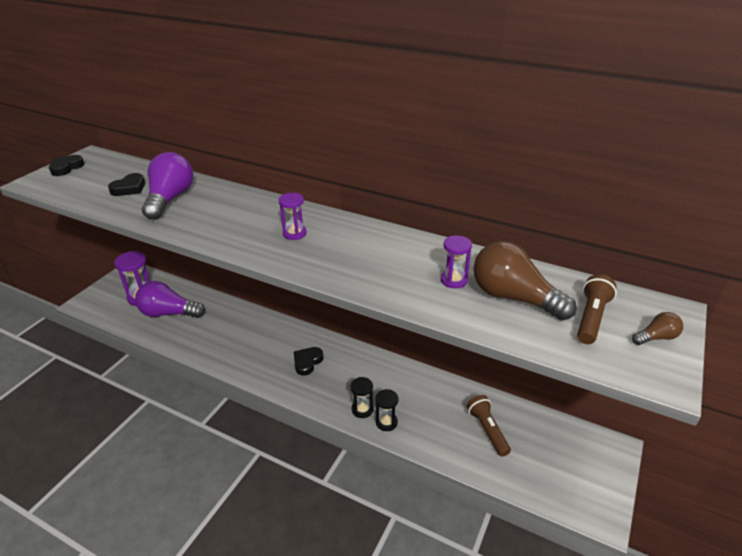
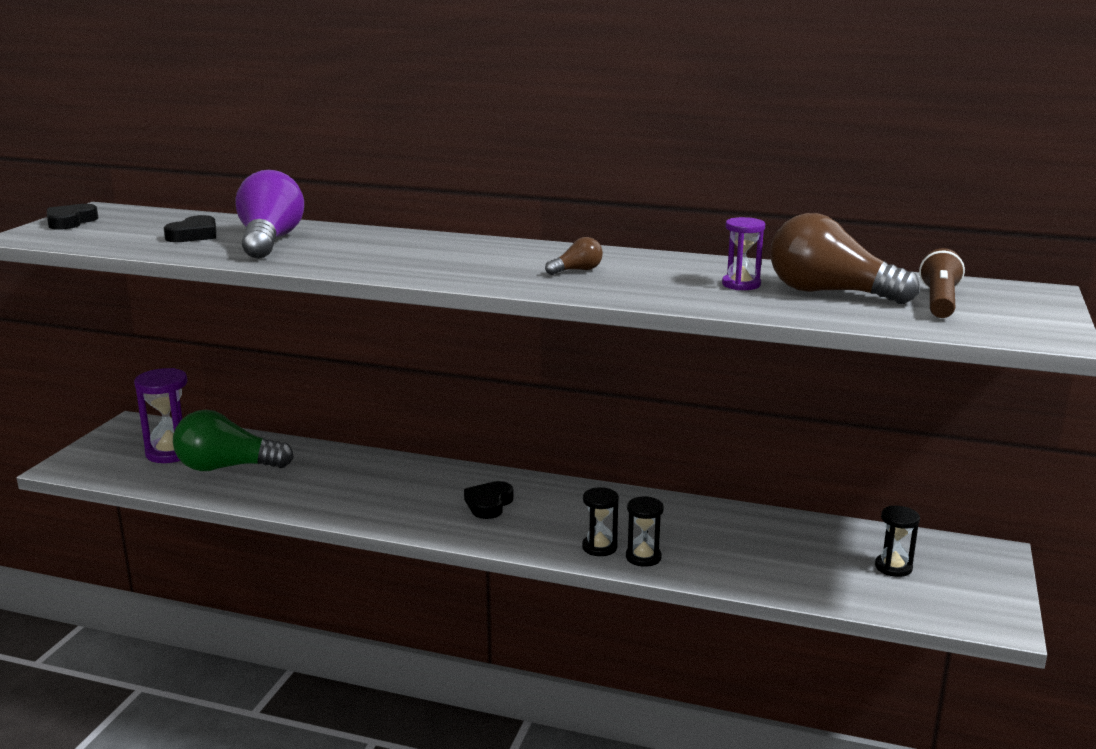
camera: 10 degrees left, 15 degrees down
(169, 313) = (227, 467): purple light bulb -> green light bulb
(294, 233) = (486, 260): purple hourglass -> none
(487, 430) = (801, 552): brown flashlight -> none
(544, 452) = (893, 567): none -> black hourglass
(656, 337) = (1027, 310): brown light bulb -> brown light bulb (577, 270)

